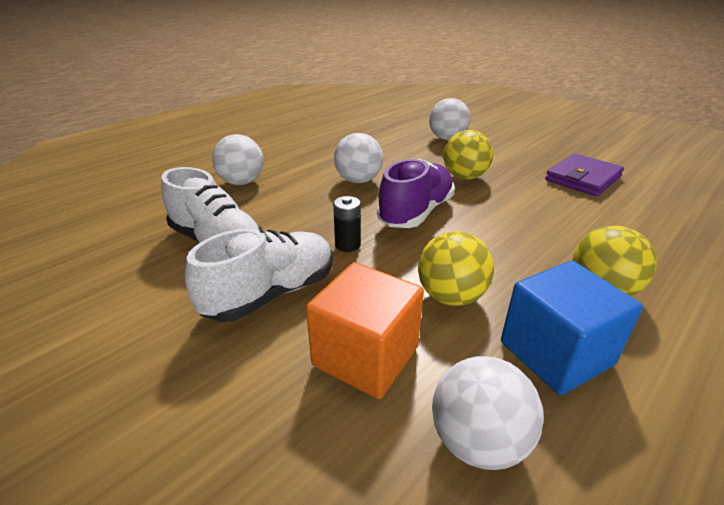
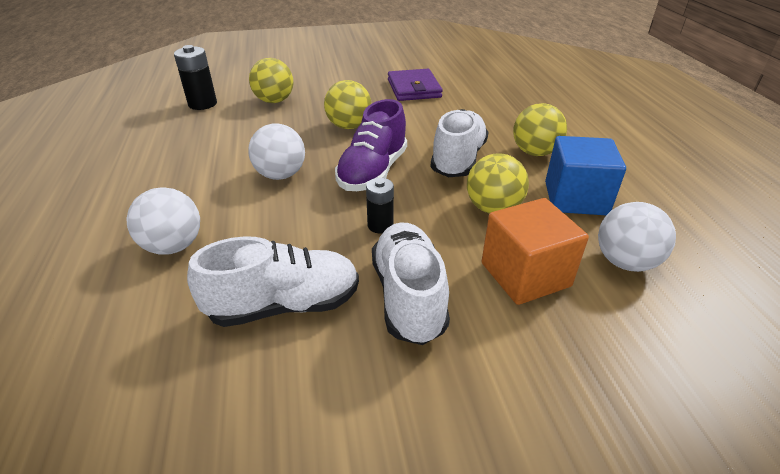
camera: 55 degrees left, 5 degrees up
(401, 122) = (202, 104): none -> black battery
(416, 213) = (373, 172): purple shoe -> purple shoe turned 135 degrees counterclockwise
(447, 138) = (274, 101): white ball -> yellow ball
(502, 246) = (458, 160): none -> white shoe

